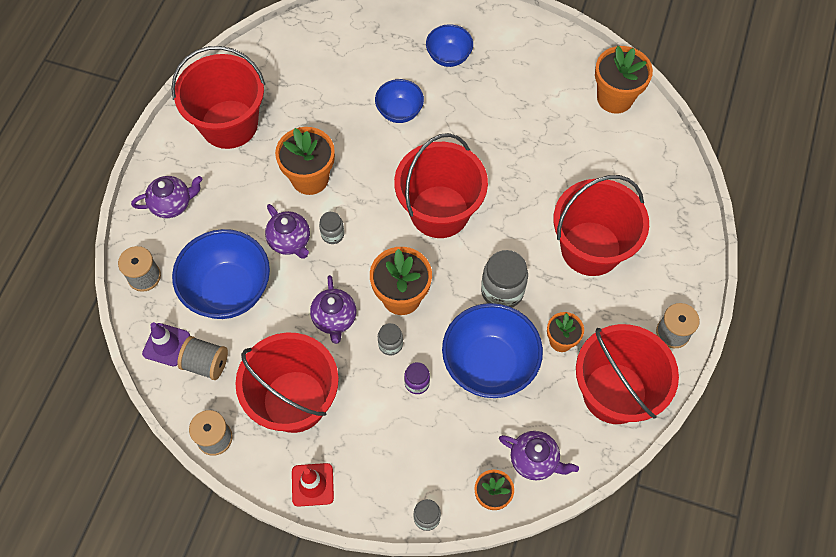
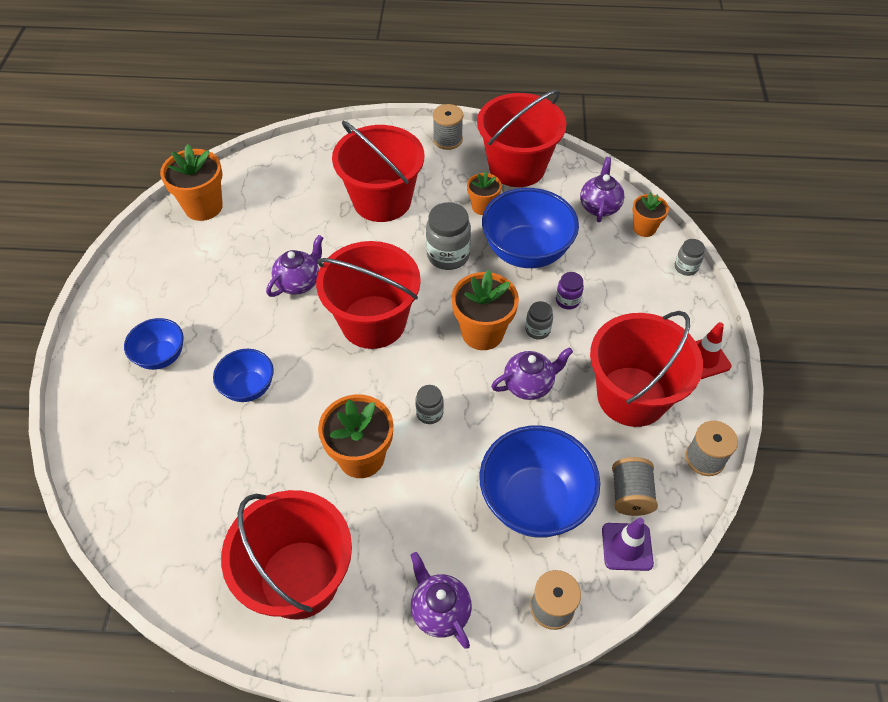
camera: 105 degrees left, 10 degrees down
(290, 241) = (451, 454): purple teapot -> purple teapot (299, 282)

